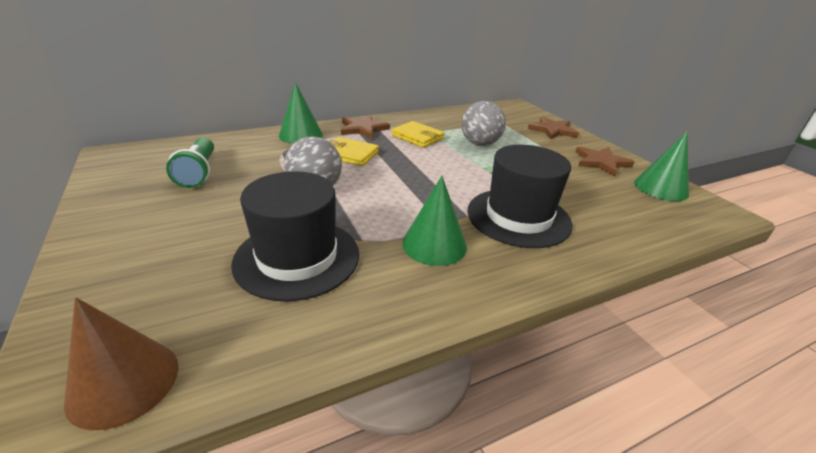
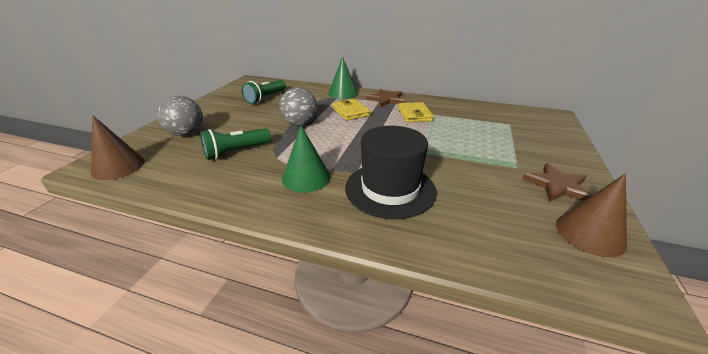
camera: 45 degrees right, 0 degrees up
(297, 257) = (236, 152): black hat -> green flashlight
(480, 144) = (456, 133): grey ball -> grey ball (186, 133)
(552, 130) = (554, 144): brown star -> none
(660, 188) = (589, 233): green cone -> brown cone

